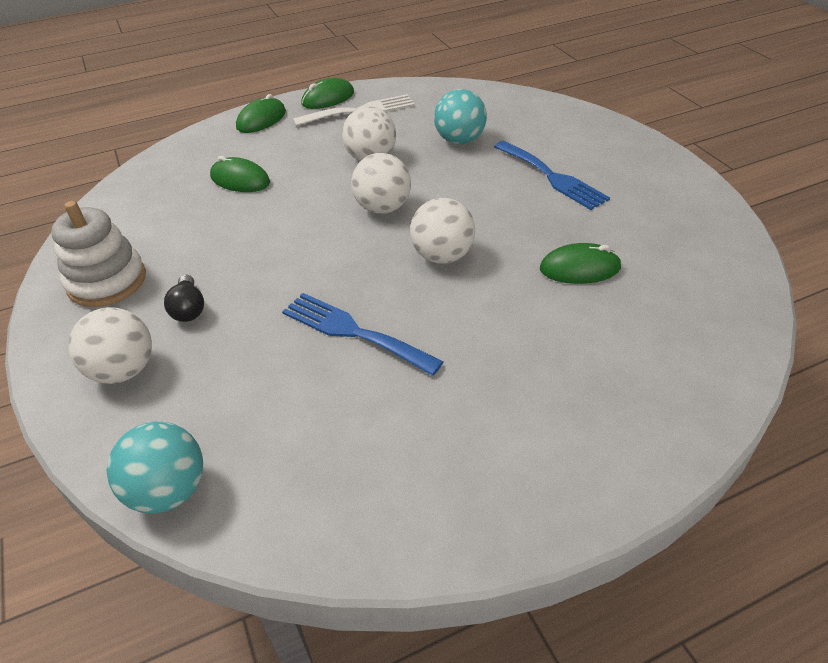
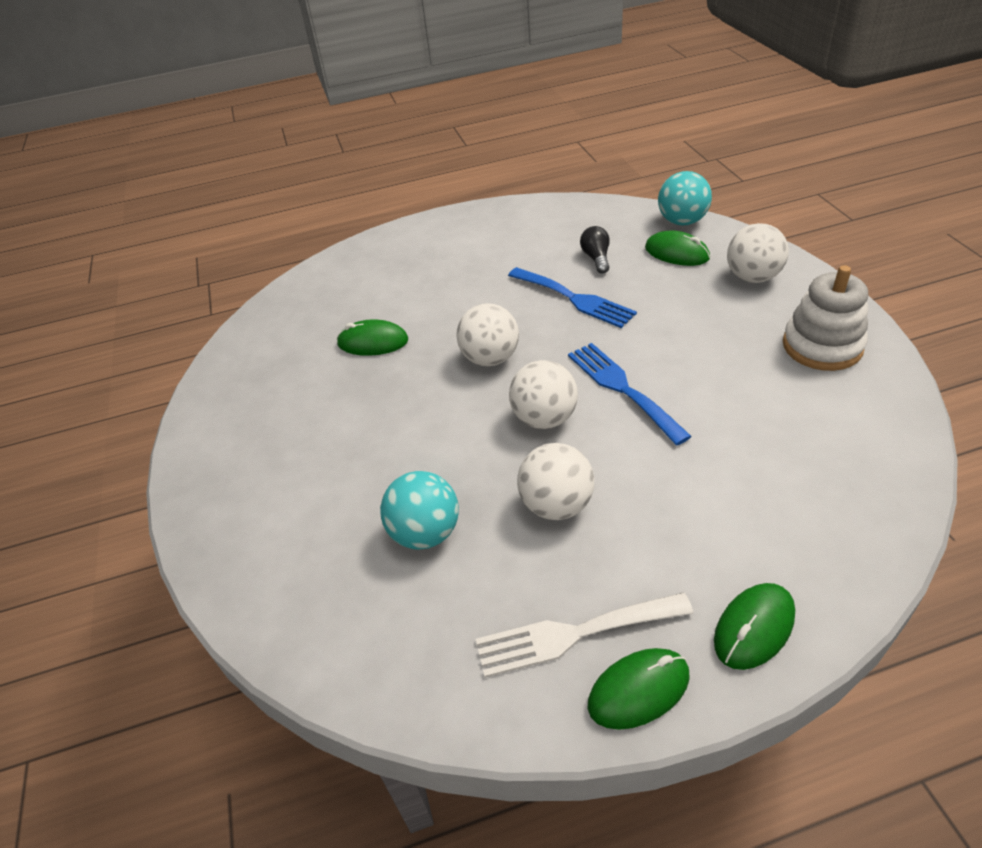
camera: 170 degrees left, 0 degrees up
(189, 309) = (723, 319): black light bulb -> black light bulb (596, 258)
(240, 180) = (736, 477): green mouse -> green mouse (676, 253)
(552, 177) = (337, 452): blue fork -> blue fork (622, 388)

